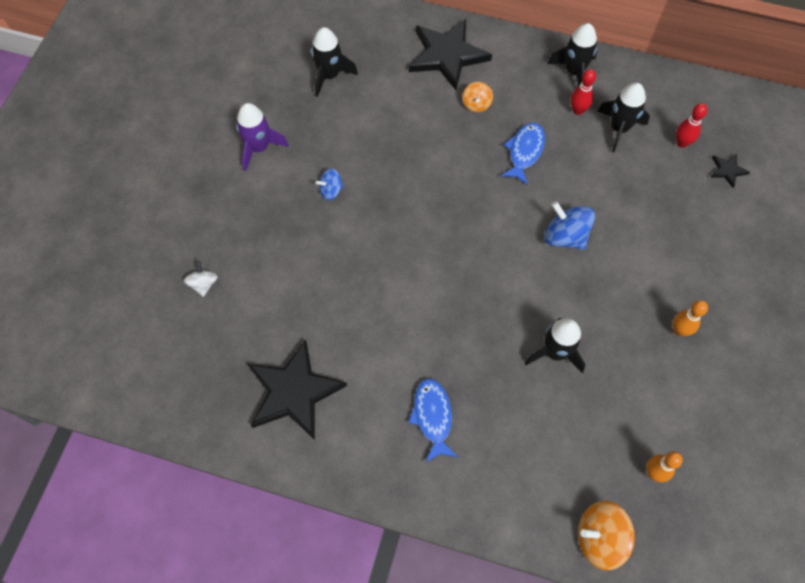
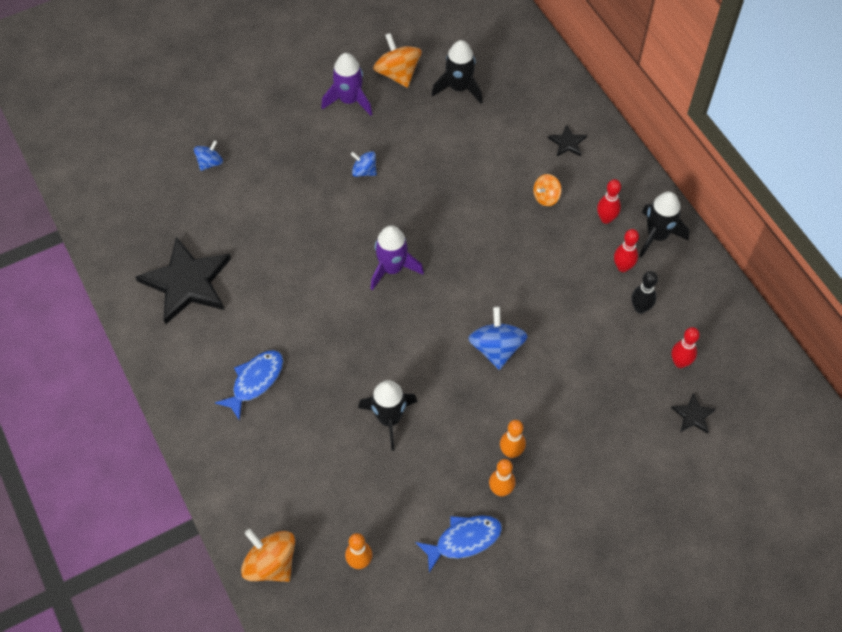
camera: 45 degrees right, 5 degrees down
(203, 284) = (210, 163): white spinning top -> blue spinning top
(272, 99) = (397, 73): none -> orange spinning top
(433, 244) = (392, 268): none -> purple rocket
(447, 55) = (567, 143): black star -> black star, size x0.43
(524, 152) = (541, 262): blue fish -> blue fish (464, 540)
(530, 87) = (606, 219): none -> red bowling pin
(619, 128) = (640, 308): black rocket -> black bowling pin
(655, 298) = (511, 452): none -> orange bowling pin

